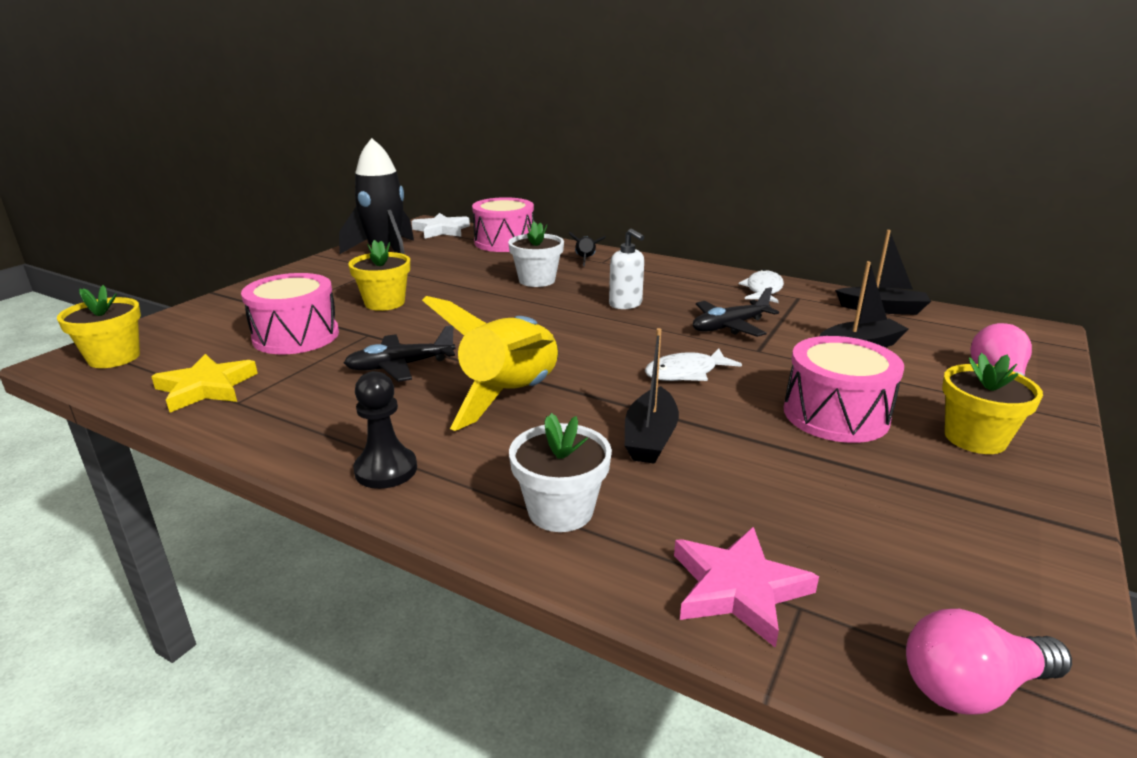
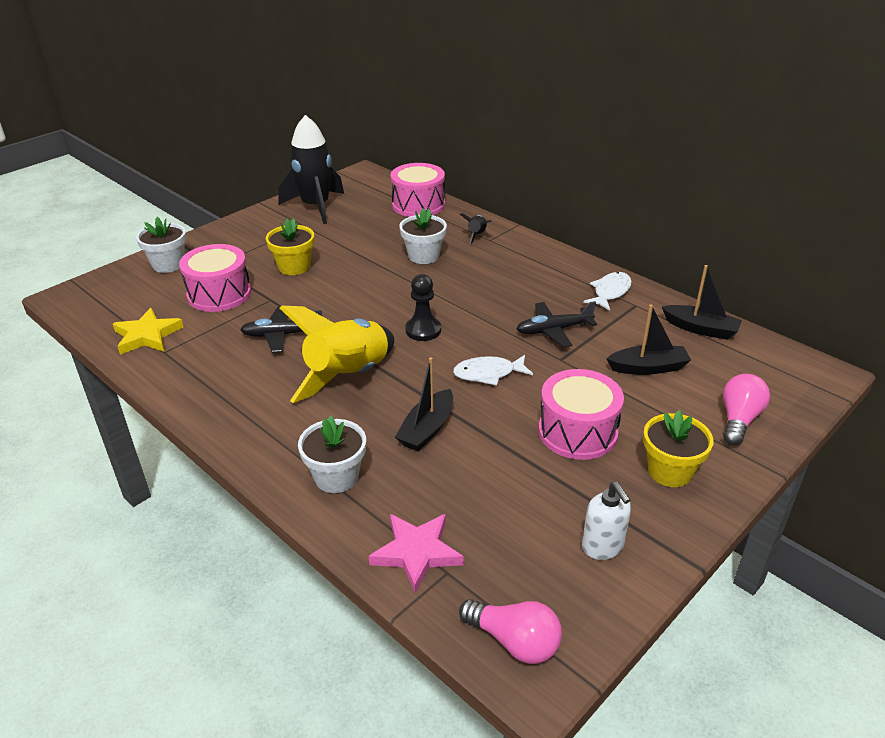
camera: 15 degrees right, 10 degrees up
(114, 357) = (94, 298): yellow flower pot -> none
(214, 315) = (168, 264): none -> white flower pot
(386, 470) = (240, 425): black pawn -> black pawn (423, 330)
(441, 230) = (372, 183): white star -> none
(625, 304) = (482, 293): white soap dispenser -> white soap dispenser (602, 547)
(972, 687) = (514, 641): pink light bulb -> pink light bulb turned 150 degrees counterclockwise

